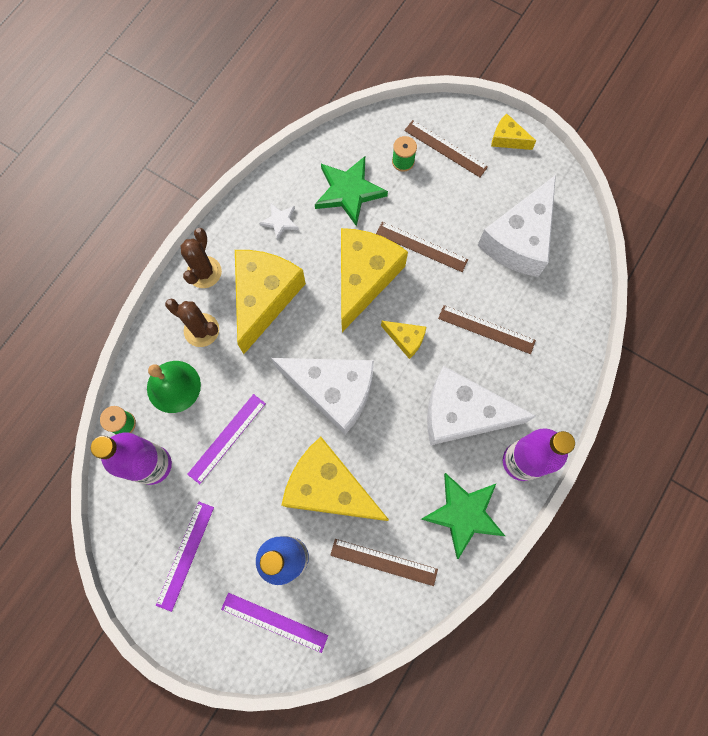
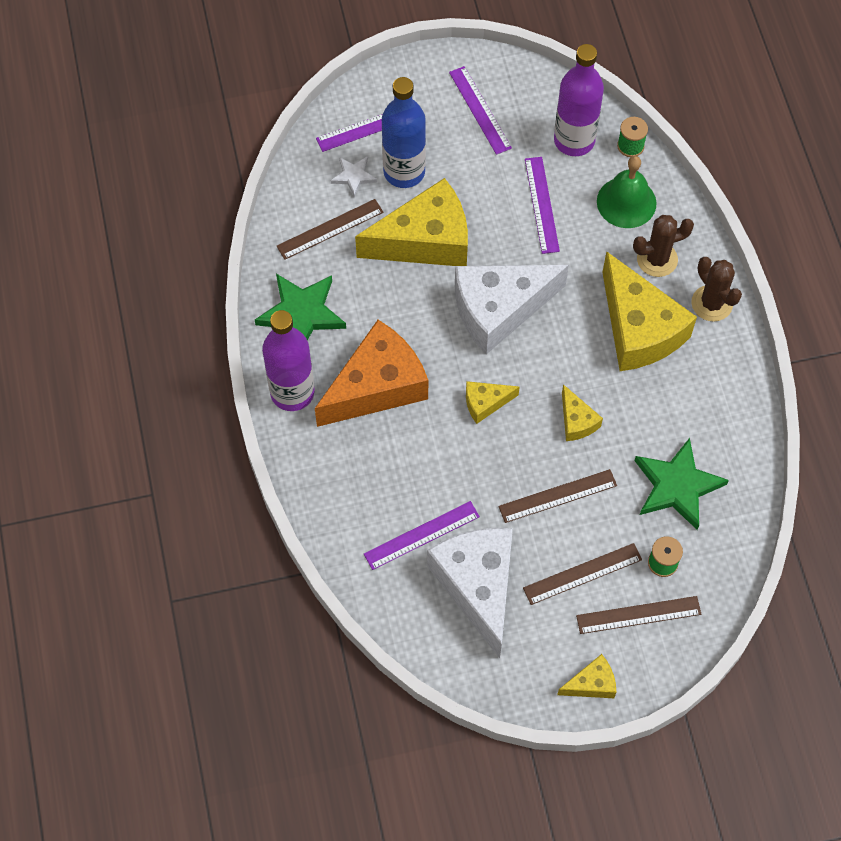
camera: 135 degrees right, 10 degrees down
(280, 221) = (703, 403): white star -> white star (353, 176)
(363, 278) = (577, 421): yellow cheese -> yellow cheese, size x0.46
(462, 414) = (377, 386): white cheese -> orange cheese
(486, 329) = (425, 474): brown ruler -> brown ruler (582, 573)
(524, 296) = (421, 535): none -> purple ruler

